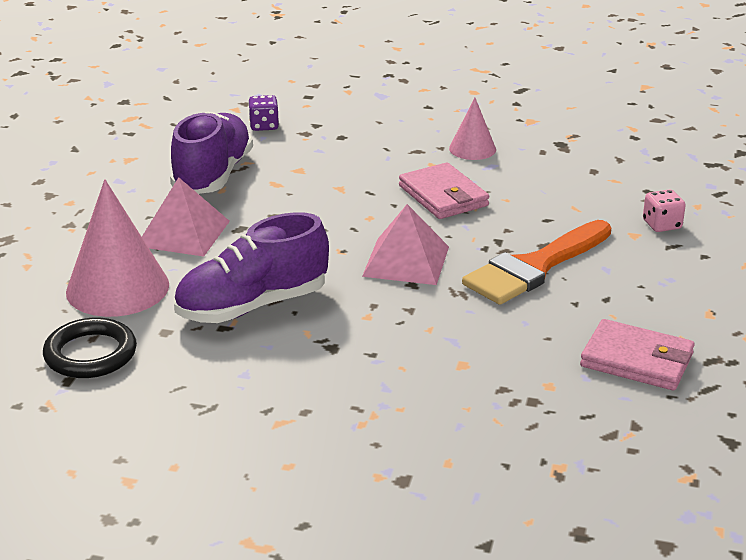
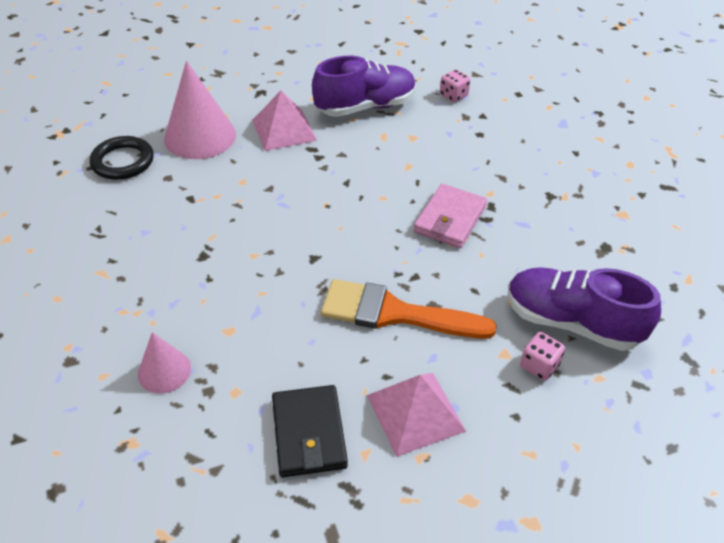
camera: 55 degrees right, 15 degrees up
(252, 306) = (223, 198): purple shoe -> purple shoe (571, 322)
(264, 126) = (453, 95): purple dice -> pink dice
(406, 261) = (340, 241): pink pyramid -> pink pyramid (415, 413)
(472, 149) = (538, 203): pink cone -> pink cone (164, 371)
(636, 360) = (309, 433): pink wallet -> black wallet

